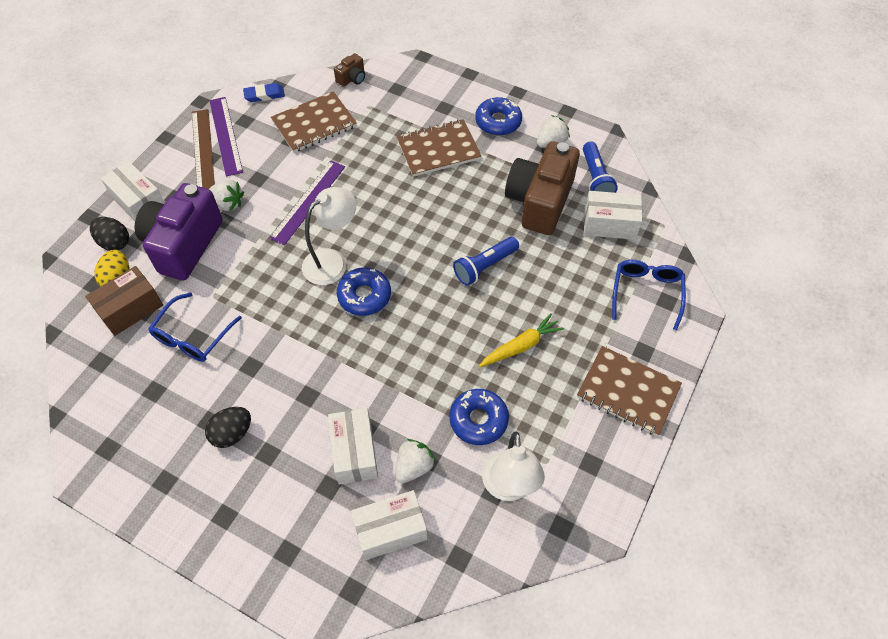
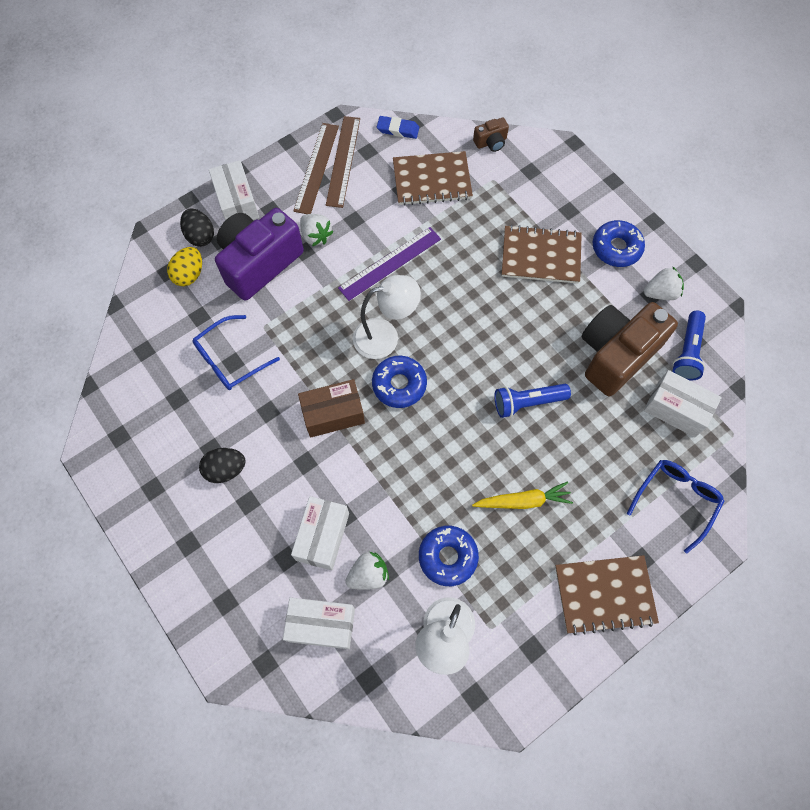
camera: 25 degrees right, 10 degrees up
(130, 309) = (188, 309): brown box -> brown box (333, 414)
(225, 135) = (343, 161): purple ruler -> brown ruler
(628, 392) = (604, 594): brown notebook -> brown notebook turned 60 degrees counterclockwise

